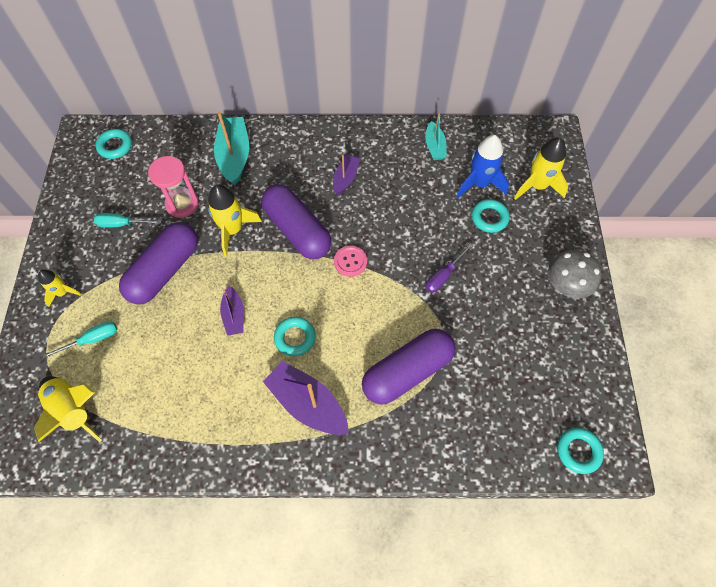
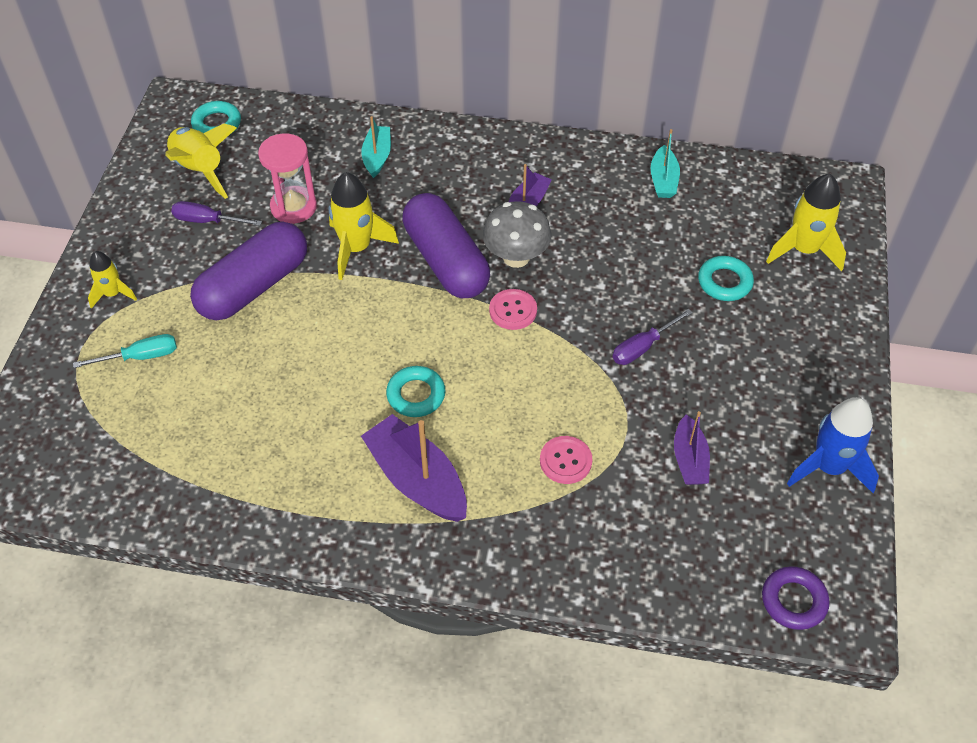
camera: 10 degrees right, 10 degrees down
(74, 410) = (100, 439): yellow rocket -> yellow rocket (200, 170)
(122, 224) = (207, 221): turquoise screwdriver -> purple screwdriver
(234, 156) = (377, 156): turquoise boat -> turquoise boat, size x0.59
(234, 315) = (337, 355): purple boat -> purple boat (689, 459)
(407, 371) = (565, 461): purple capsule -> pink button
(479, 183) = (719, 236): blue rocket -> blue rocket (828, 467)
(565, 286) = (819, 385): grey mushroom -> grey mushroom (516, 257)
(578, 451) = (793, 601): turquoise ring -> purple ring

